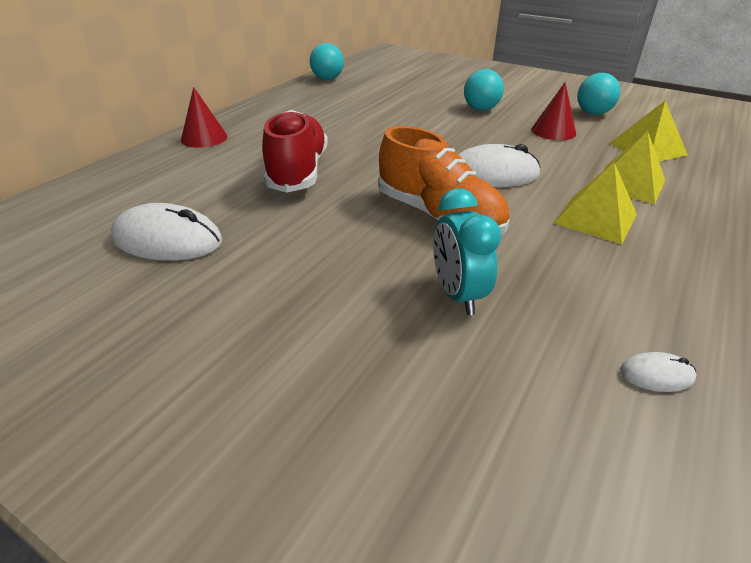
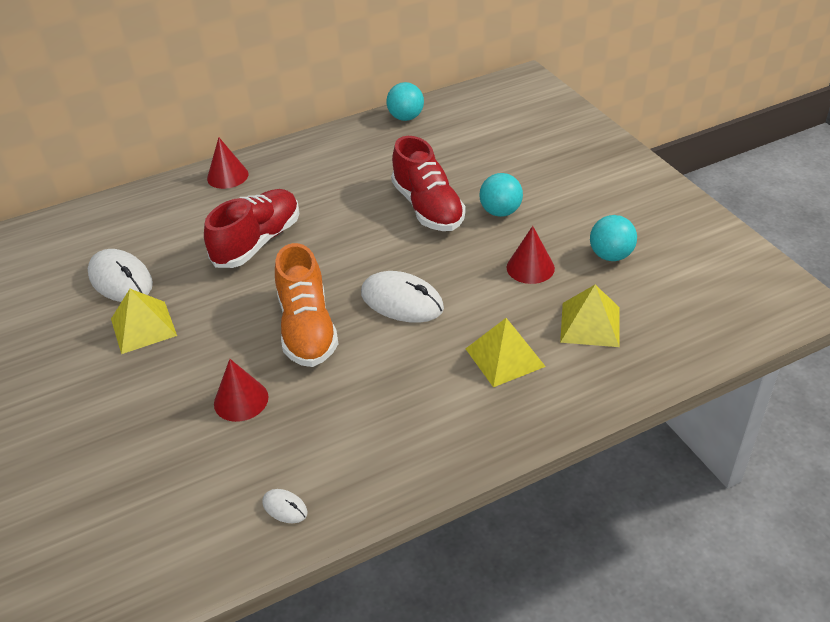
camera: 35 degrees right, 5 degrees up
(422, 118) = (428, 208): none -> red shoe
(457, 295) = (241, 400): turquoise clock -> red cone
(595, 218) = (421, 380): yellow pyramid -> yellow pyramid (143, 327)

